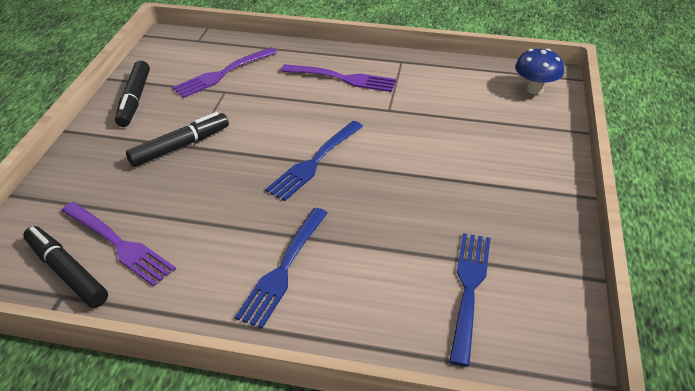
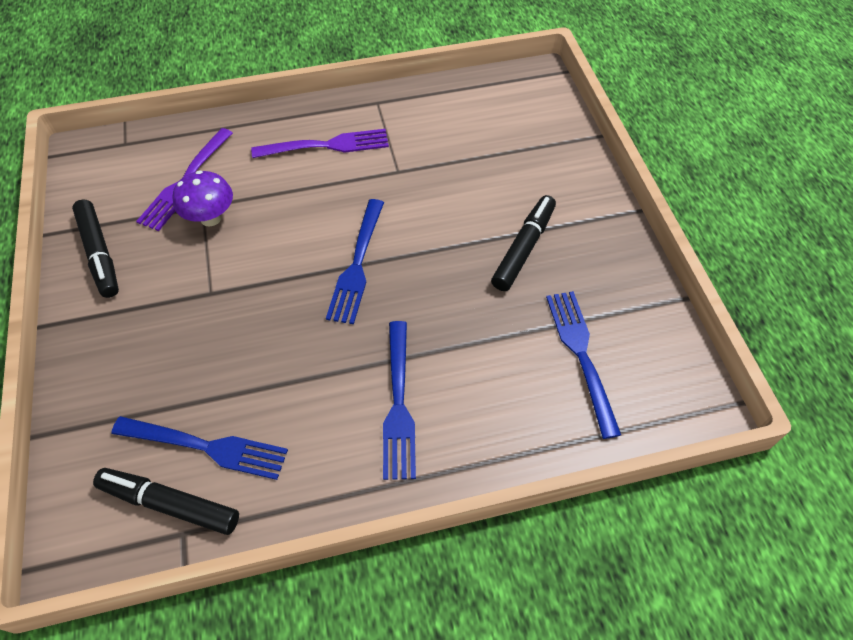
camera: 25 degrees left, 15 degrees up
(118, 244) = (205, 447): purple fork -> blue fork
(180, 146) = (196, 297): black marker -> black marker (523, 248)
(225, 100) = (211, 218): none -> purple mushroom
(534, 89) = (529, 97): blue mushroom -> none

